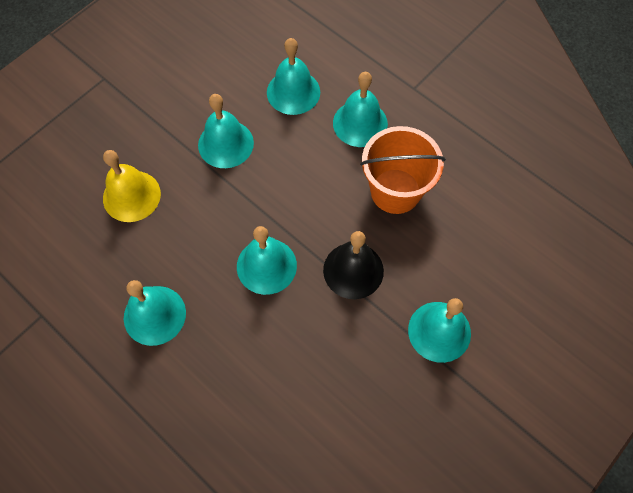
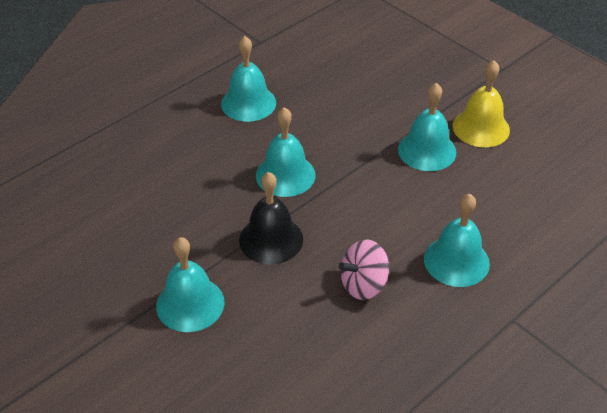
camera: 95 degrees right, 20 degrees down
(131, 196) = (369, 88): yellow bell -> yellow bell (481, 127)
(293, 92) = (497, 205): turquoise bell -> none
(395, 191) = (363, 284): orange bucket -> pink spinning top

